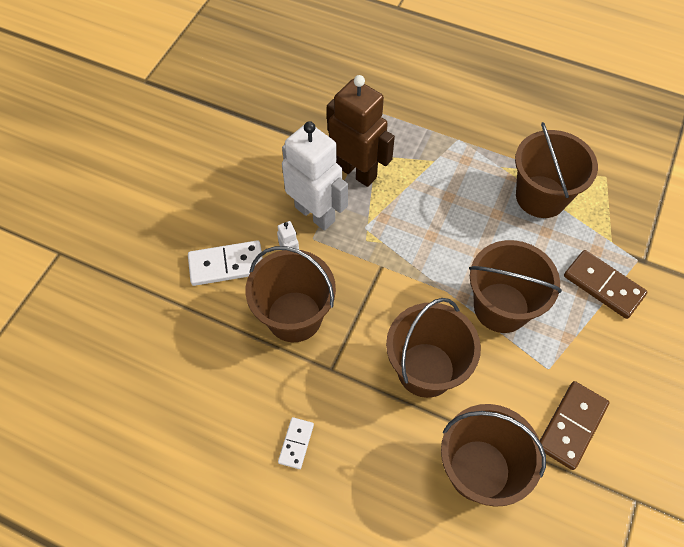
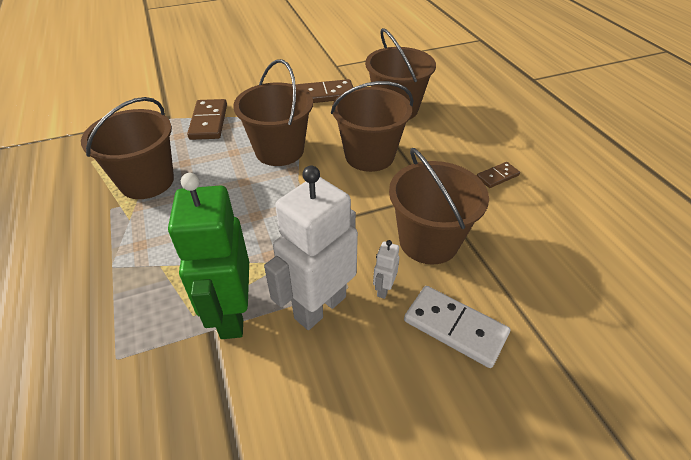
camera: 135 degrees left, 15 degrees down
(296, 443) = (497, 176): white domino -> brown domino
(315, 214) = (320, 307): white robot -> white robot turned 45 degrees clockwise
(356, 172) = (232, 314): brown robot -> green robot

